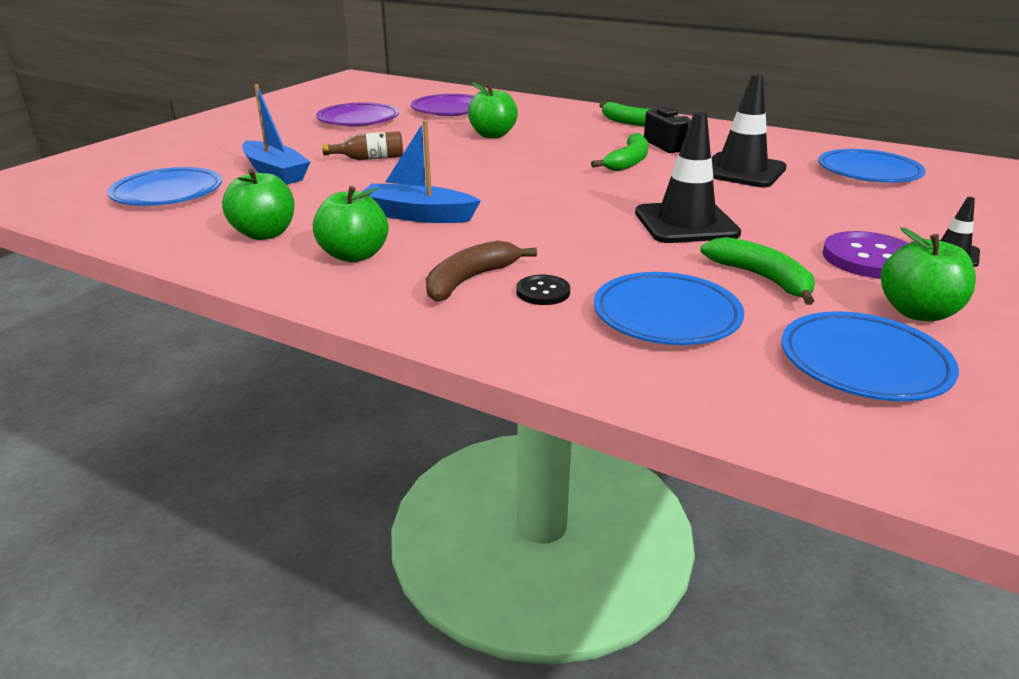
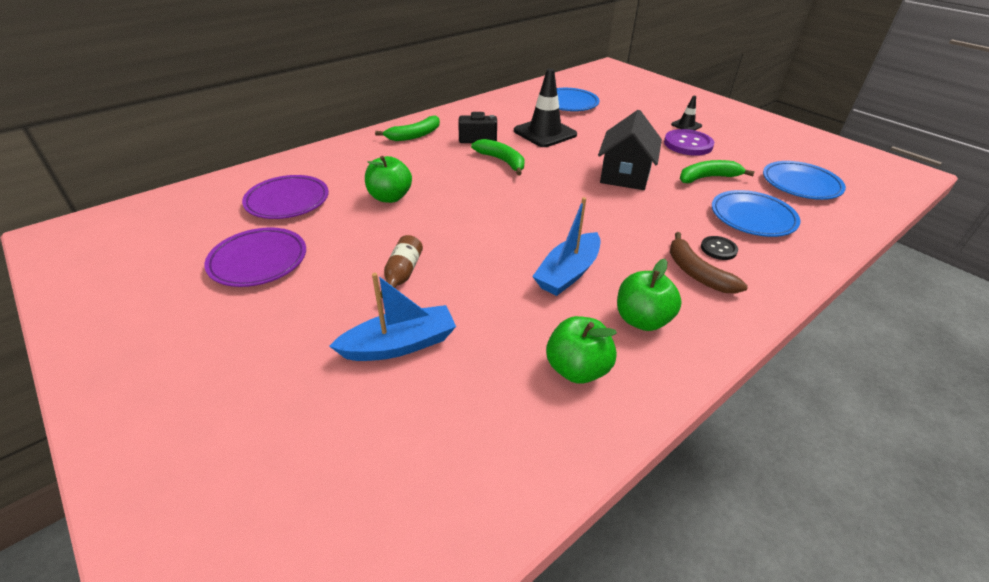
camera: 70 degrees left, 10 degrees up
(168, 193) = (414, 445): blue plate -> none
(686, 223) = (625, 175): black traffic cone -> black house
(917, 312) = (749, 155): green apple -> none

